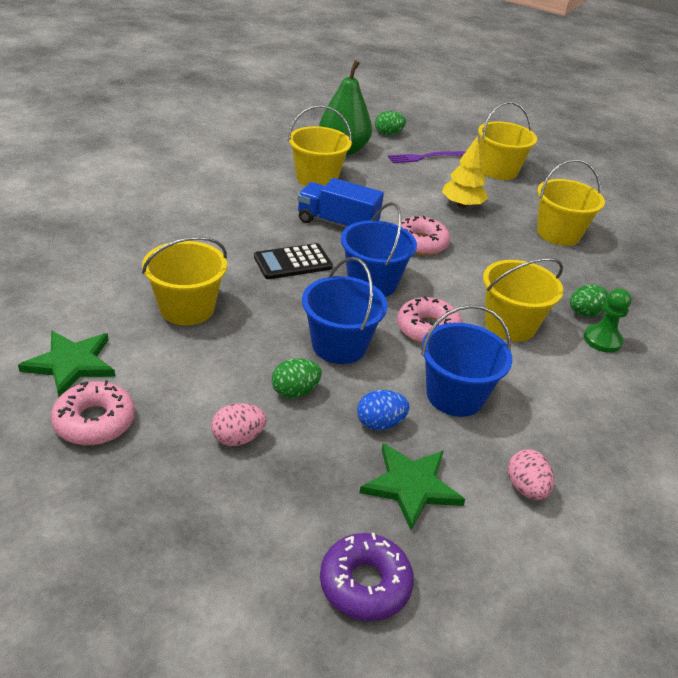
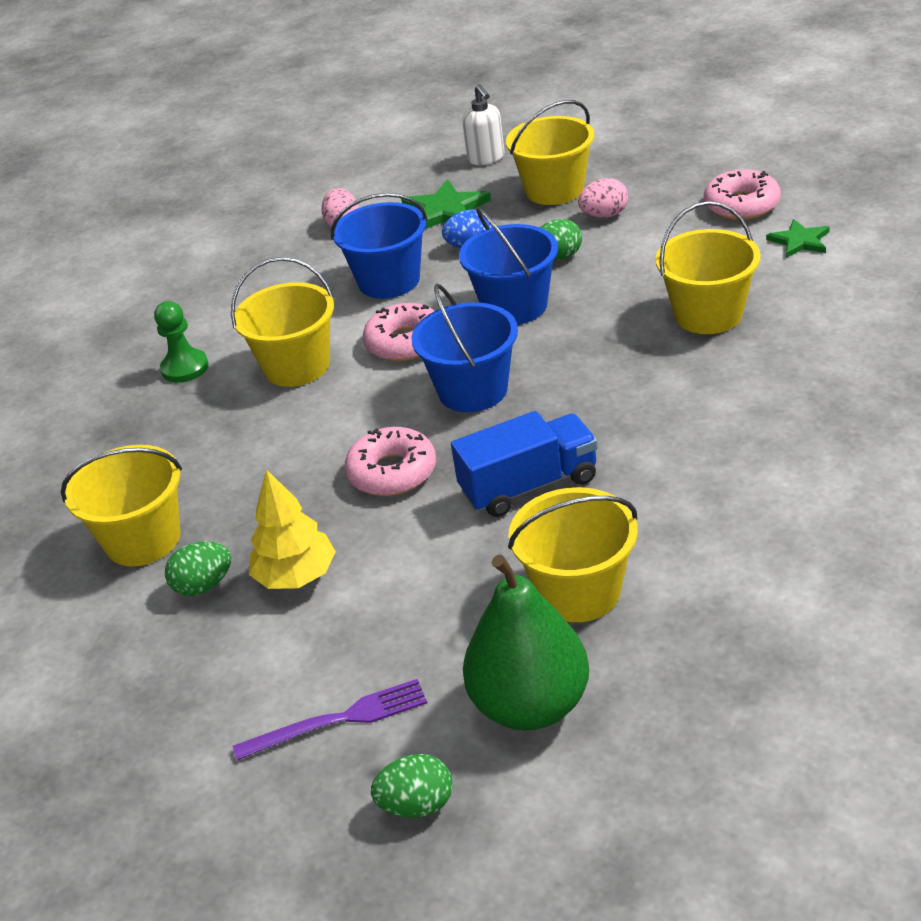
camera: 170 degrees left, 0 degrees up
(71, 364) = (800, 241): green star -> green star, size x0.64
(293, 262) = (589, 401): black calculator -> none
(337, 223) = (529, 485): blue truck -> blue truck turned 45 degrees counterclockwise
(365, 584) = (486, 158): purple donut -> white soap dispenser
(498, 170) = (178, 707): yellow bucket -> yellow bucket (554, 190)
(584, 313) = (187, 399): green egg -> green egg (204, 586)

